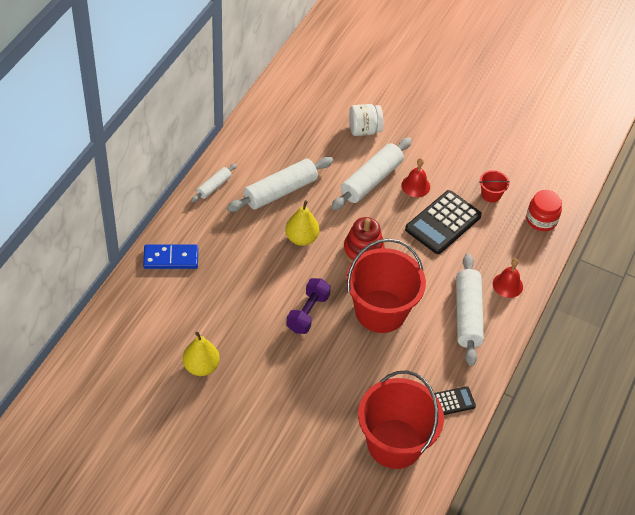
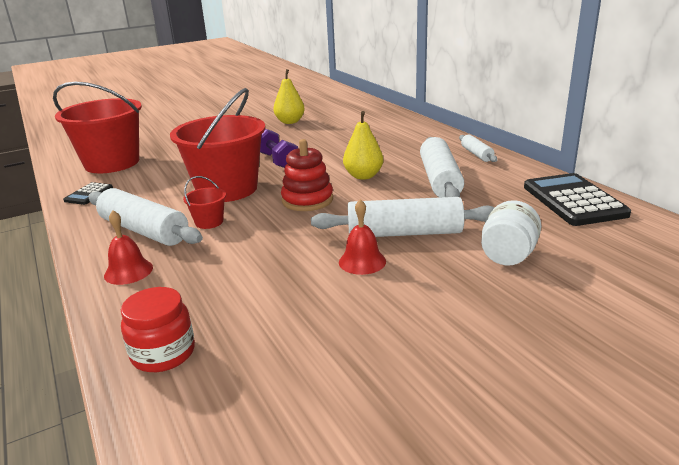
camera: 130 degrees right, 25 degrees down
(171, 258) = (405, 128): blue domino -> none
(371, 180) = (404, 233): white rolling pin -> white rolling pin turned 75 degrees counterclockwise
(443, 223) = (278, 260): black calculator -> black calculator (573, 201)
(491, 194) = (272, 322): red bucket -> red bucket (209, 222)

